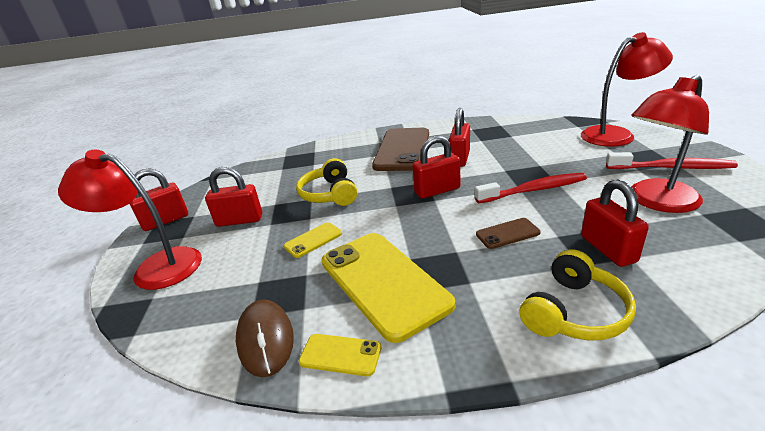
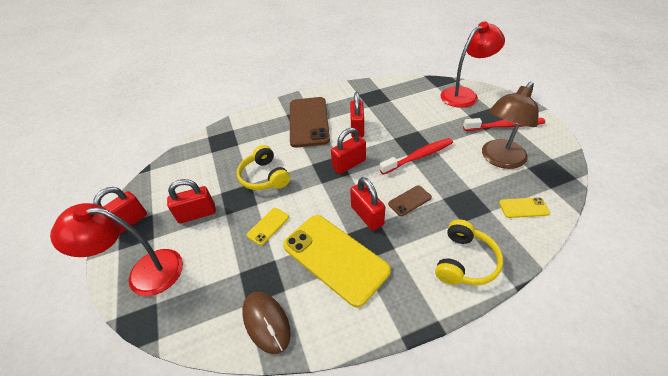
camera: 15 degrees left, 15 degrees up
(340, 355) = (325, 324): yellow phone -> yellow phone (523, 208)
(608, 249) = (476, 206): red padlock -> red padlock (367, 215)
(656, 202) = (499, 159): red lamp -> brown lamp

